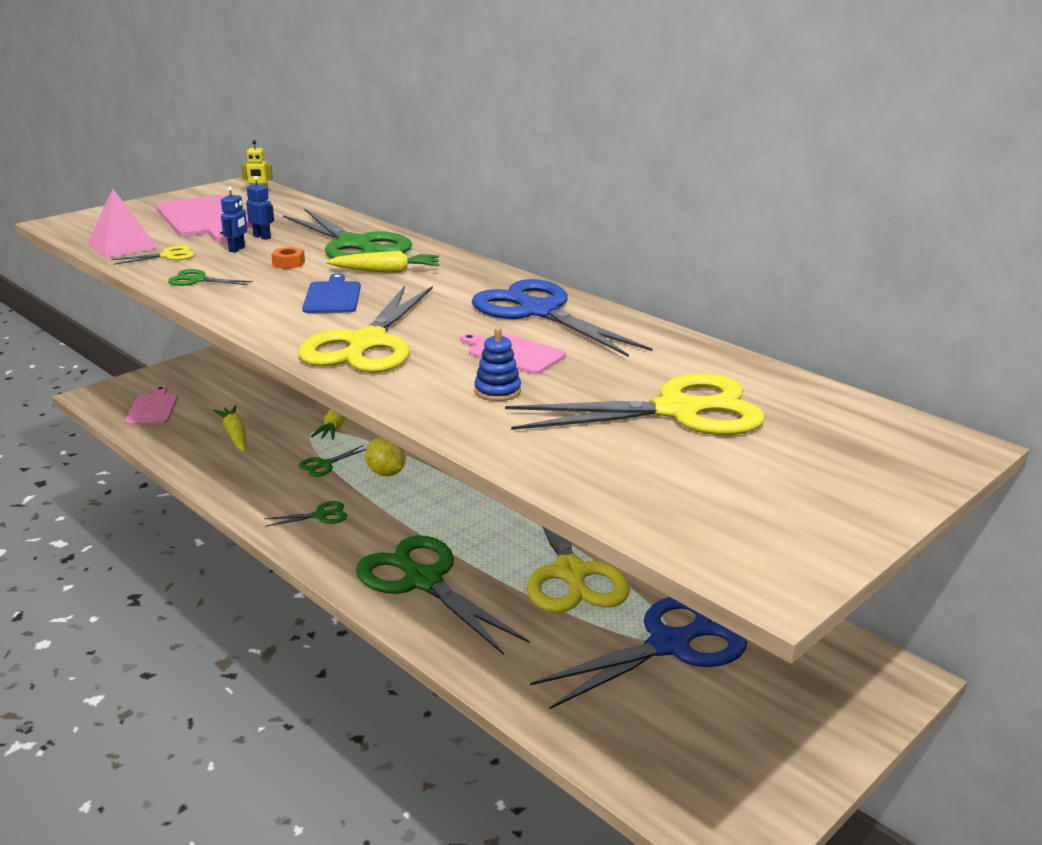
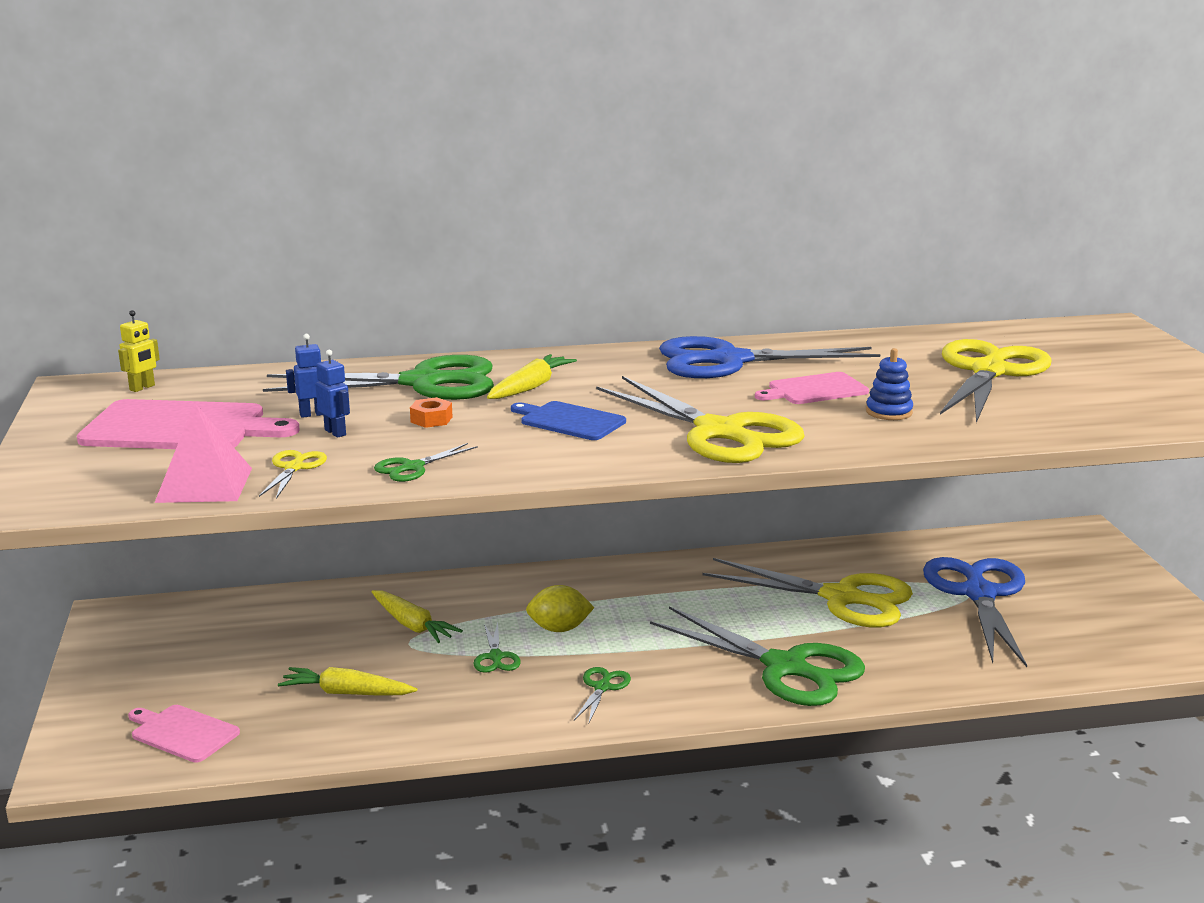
camera: 55 degrees left, 5 degrees down
(423, 581) = (785, 667): green scissors -> green scissors turned 135 degrees counterclockwise

